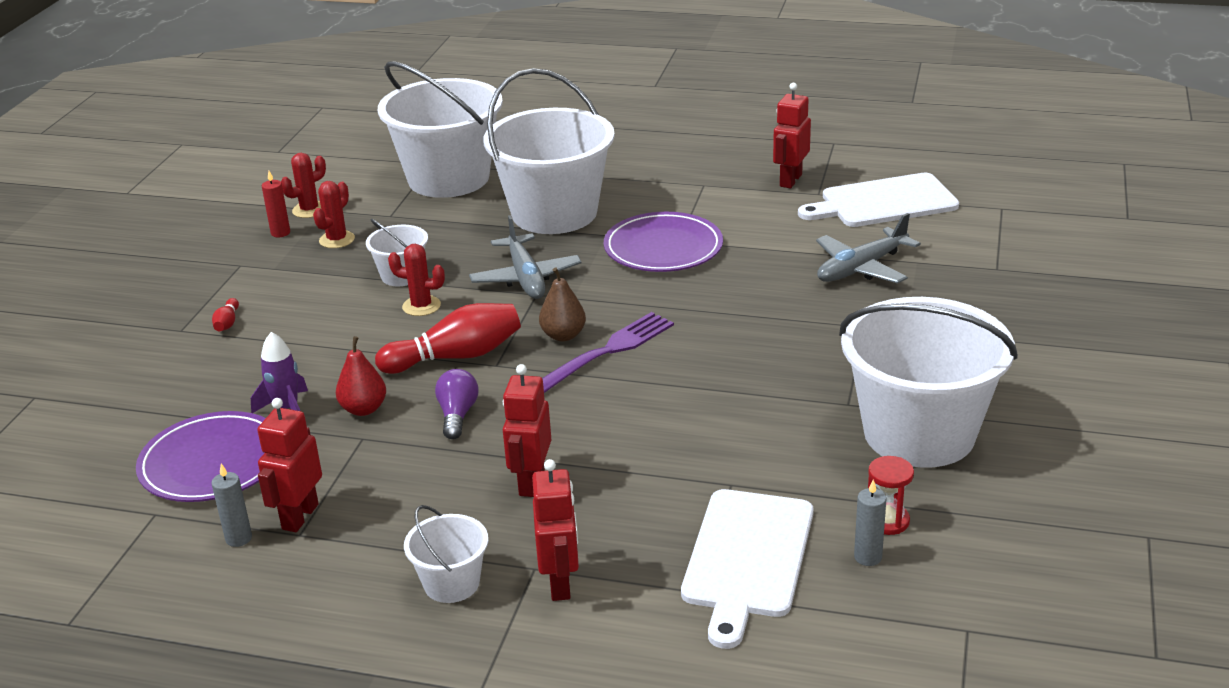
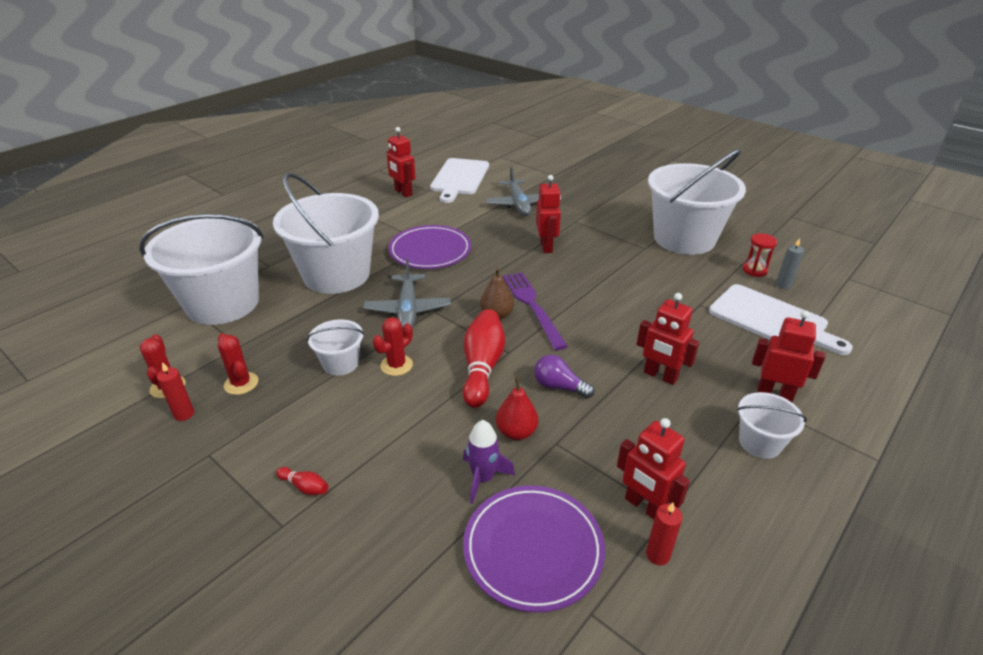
camera: 65 degrees left, 5 degrees up
(239, 538) = (657, 555): grey candle -> red candle
(526, 277) = (408, 309): grey plane -> grey plane turned 75 degrees clockwise
(762, 323) = (546, 246): none -> red robot

